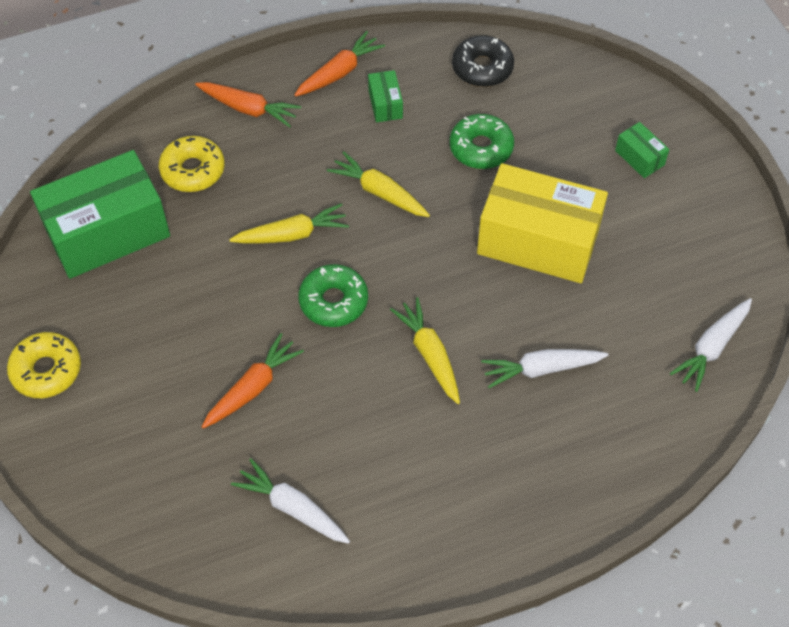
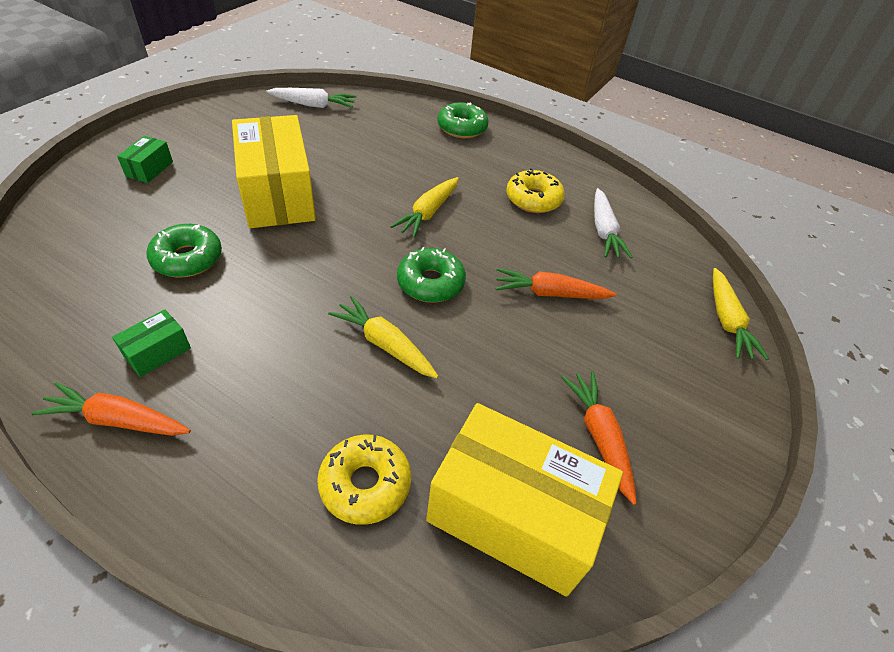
camera: 130 degrees left, 10 degrees down
(46, 370) = (692, 451): yellow donut -> yellow donut (533, 199)
(108, 232) = (513, 515): green box -> yellow box
(249, 109) = (229, 484): orange carrot -> orange carrot (599, 436)
(379, 192) = (288, 305): yellow carrot -> yellow carrot (727, 321)
(482, 68) = (63, 297): black donut -> none
(541, 369) = (391, 162): white carrot -> none
(575, 491) = (462, 128): none -> green donut

